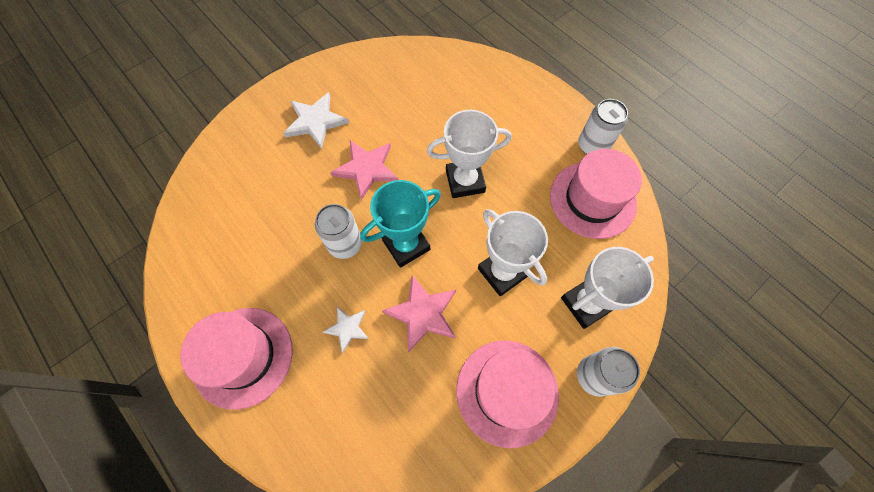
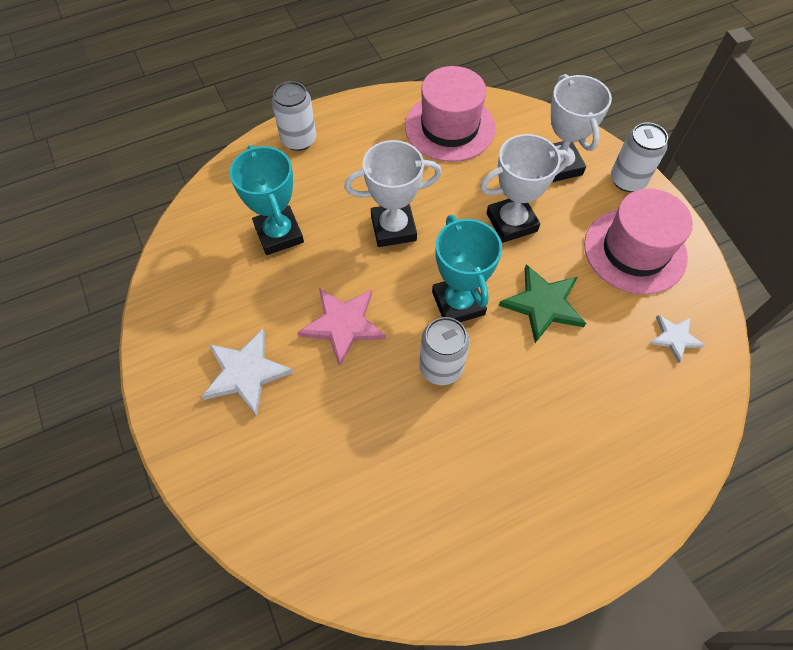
camera: 75 degrees left, 5 degrees down
(243, 356) = (563, 507): pink hat -> none
(347, 328) = (547, 382): white star -> white star (674, 338)
(423, 313) = (543, 304): pink star -> green star
(434, 107) = (279, 234): none -> turquoise trophy
(465, 181) = (393, 228): white trophy -> white trophy turned 75 degrees clockwise
(592, 146) = (387, 108): white can -> white can (299, 140)

